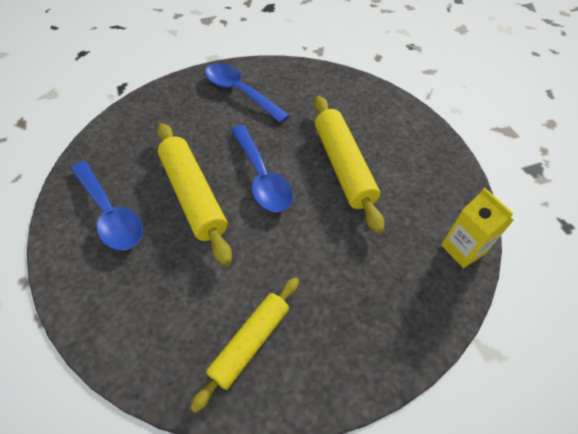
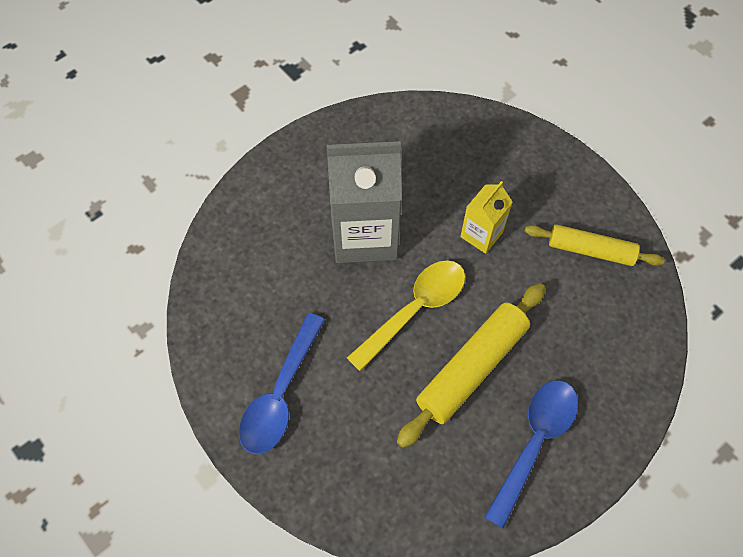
camera: 110 degrees left, 10 degrees up
(261, 176) = (414, 309): blue spoon -> yellow spoon
(343, 166) = (365, 234): yellow rolling pin -> grey carton
(462, 249) = (424, 117): yellow carton -> yellow carton (481, 234)

